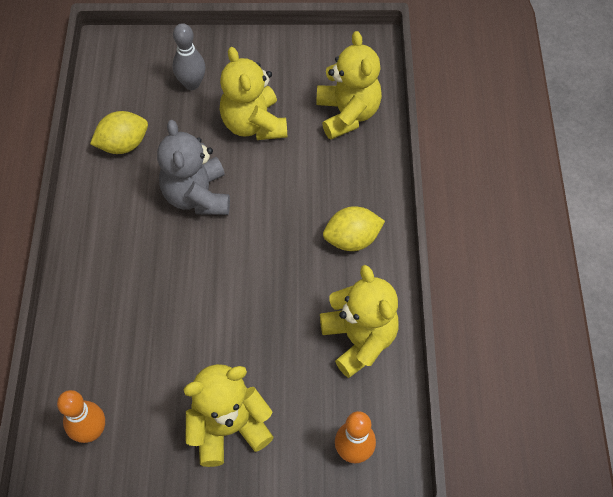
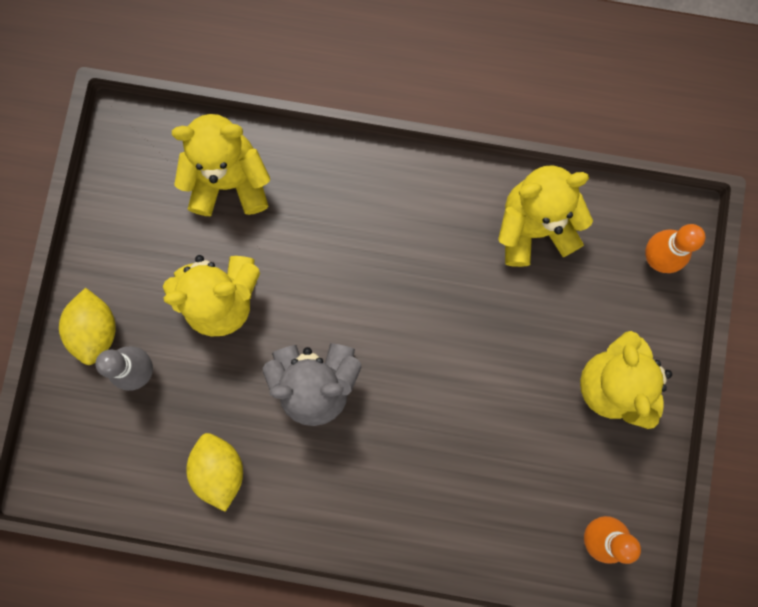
camera: 80 degrees left, 20 degrees up
(352, 239) = (408, 211): yellow lemon -> yellow lemon (96, 330)

